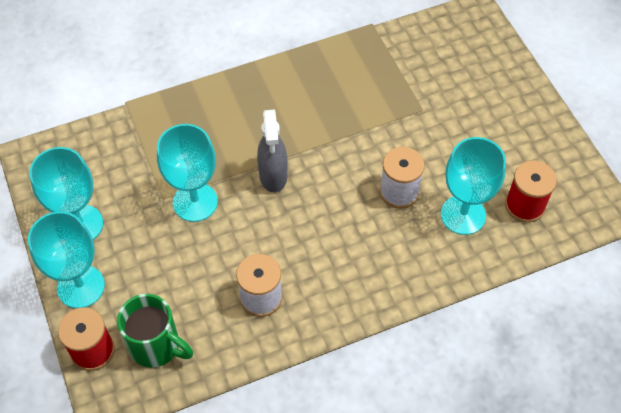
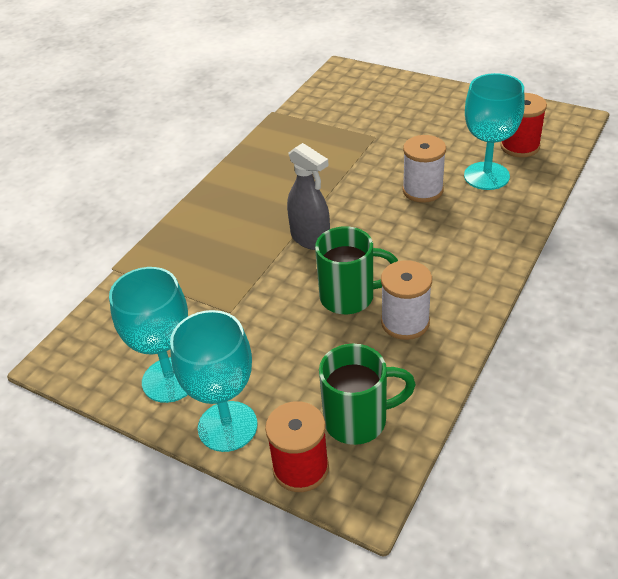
camera: 35 degrees left, 15 degrees down
(195, 202) = (263, 296): turquoise goblet -> none
(247, 247) = (349, 297): none -> green mug

